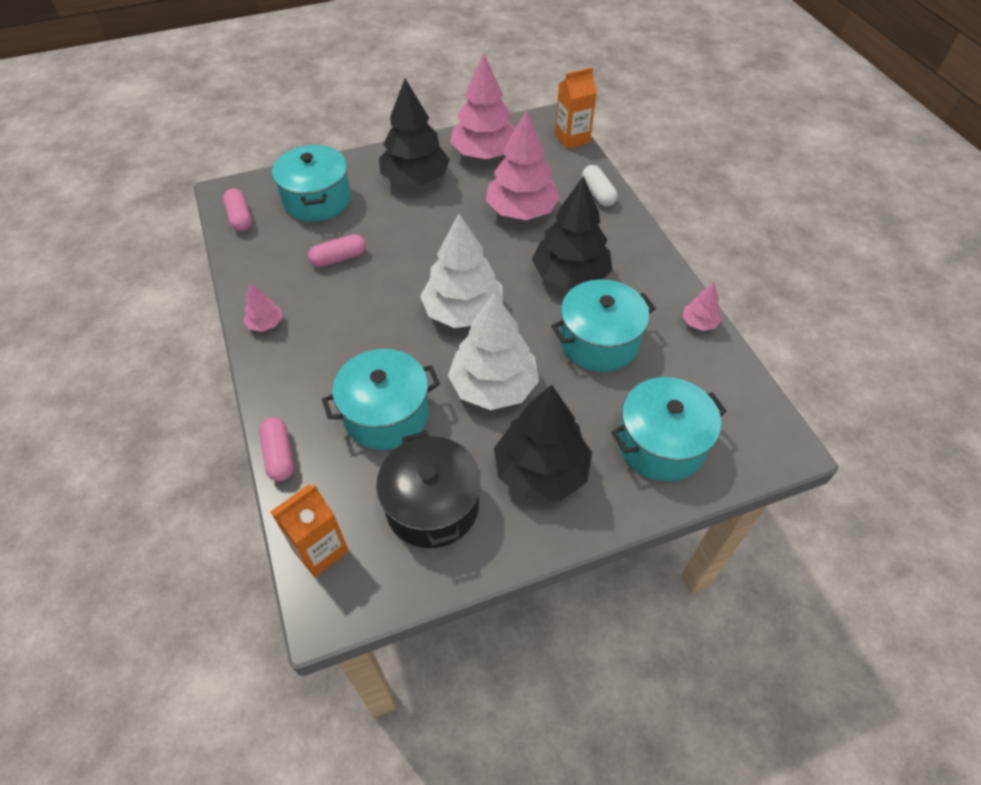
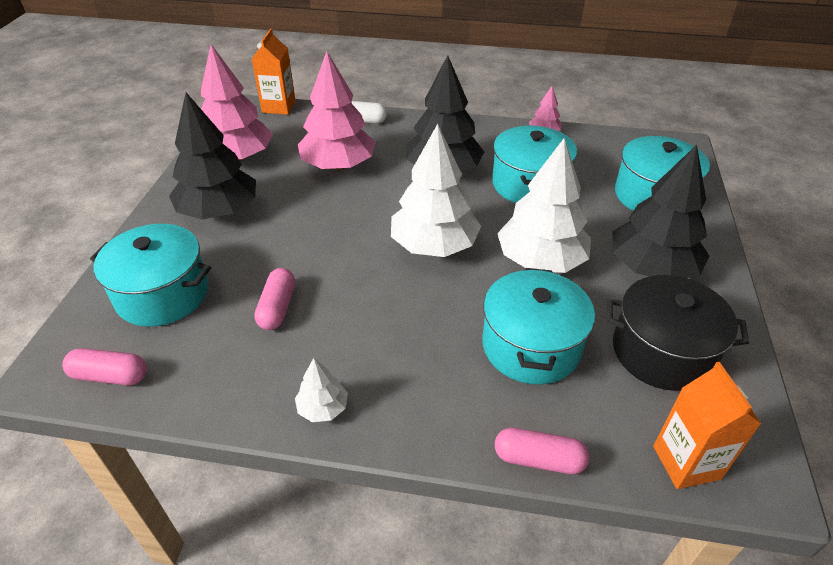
camera: 60 degrees left, 10 degrees down
(265, 324) = (322, 408): pink tree -> white tree

